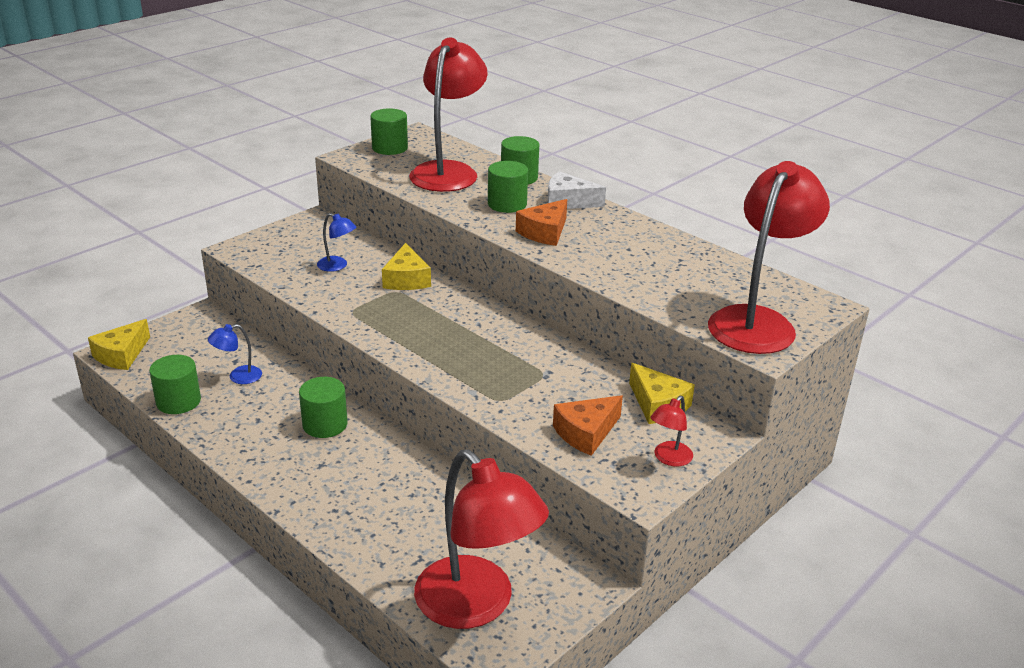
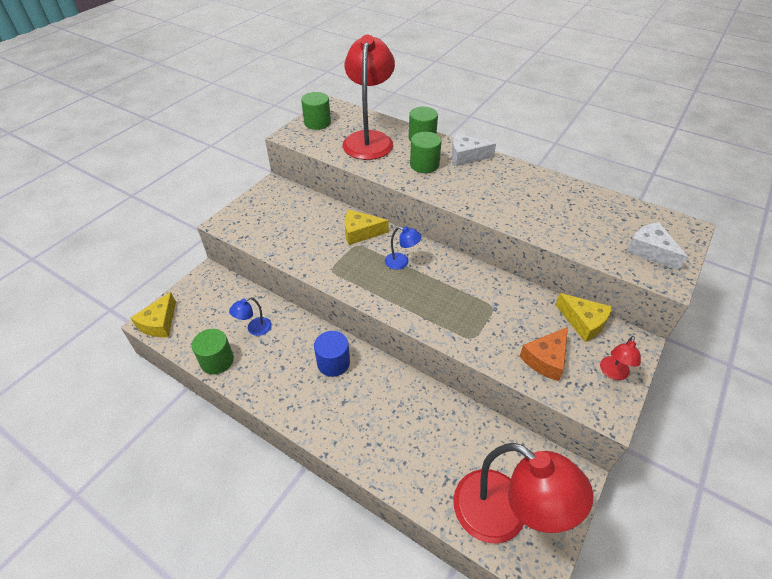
camera: 10 degrees left, 15 degrees up
(325, 424) = (333, 363): green cylinder -> blue cylinder
(337, 266) = (305, 228): blue lamp -> blue lamp (402, 262)
(406, 279) = (360, 232): yellow cheese -> yellow cheese turned 105 degrees clockwise
(545, 232) = (463, 188): orange cheese -> none
(758, 321) = (650, 251): red lamp -> white cheese

